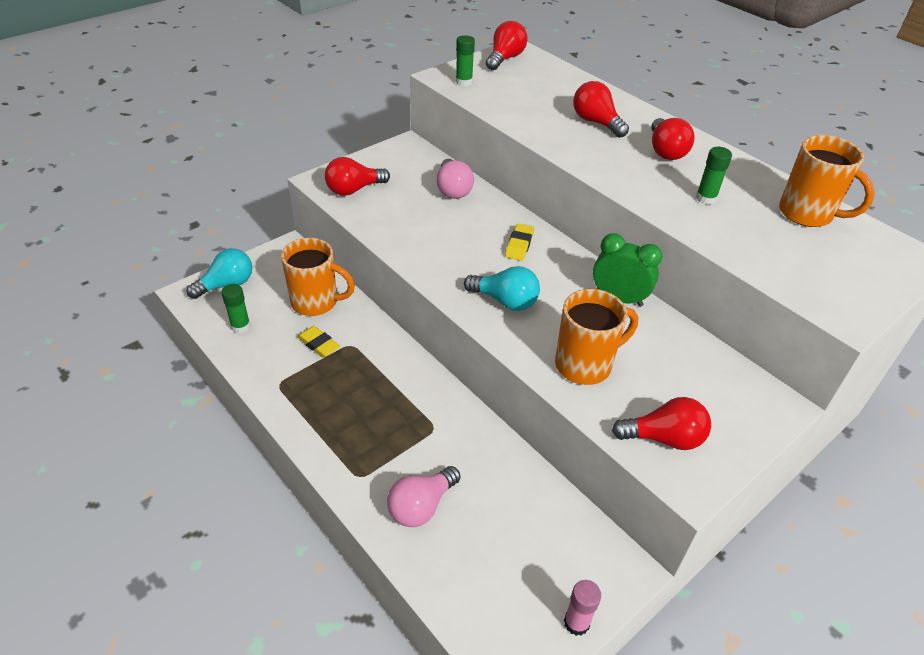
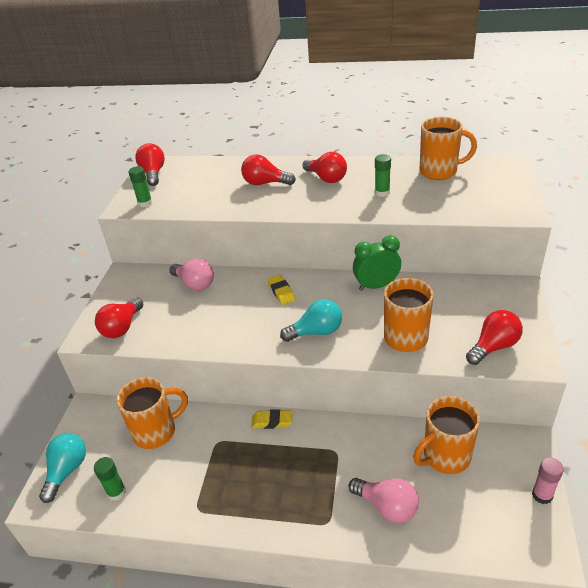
camera: 35 degrees left, 5 degrees down
(318, 344) = (194, 459): yellow eraser -> yellow eraser (272, 421)
(421, 506) = (387, 506): pink light bulb -> pink light bulb turned 60 degrees counterclockwise
(525, 511) = (445, 456): none -> orange mug

